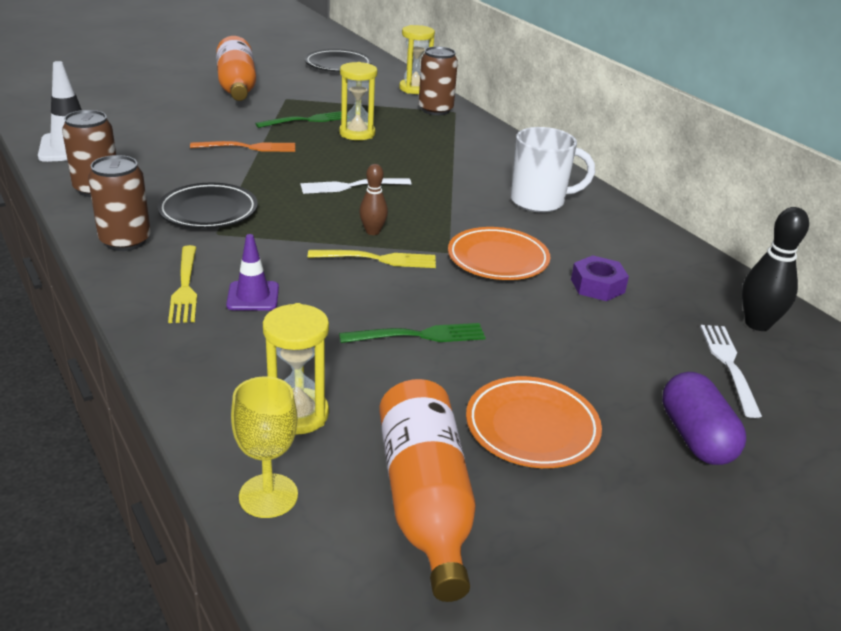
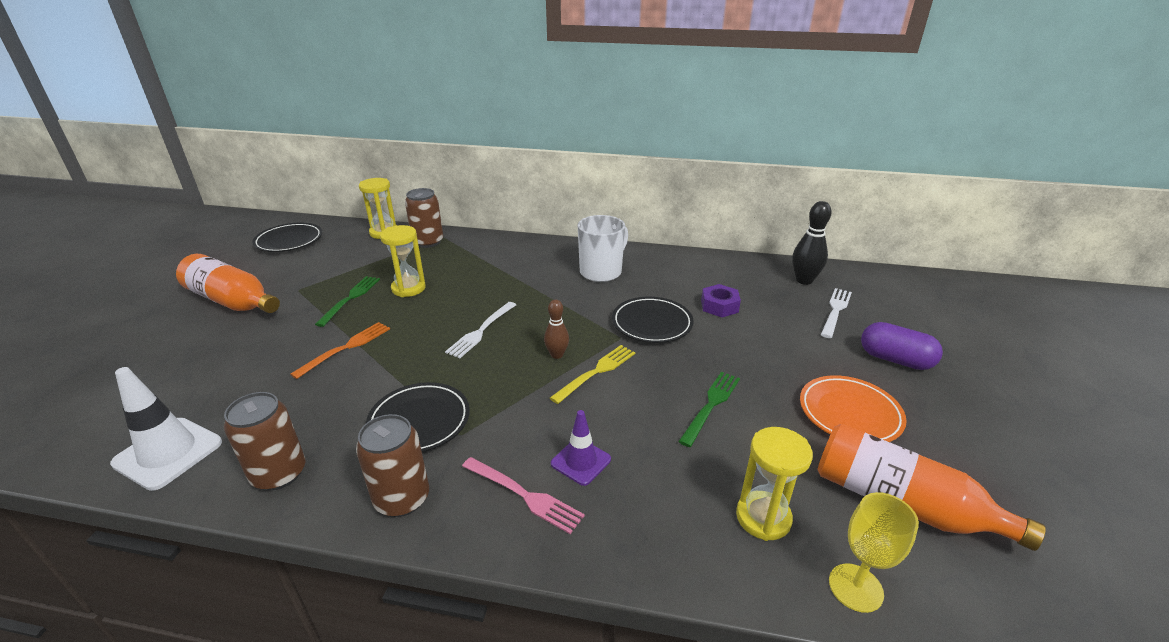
camera: 45 degrees left, 0 degrees up
(185, 287) = (524, 495): yellow fork -> pink fork
(498, 259) = (652, 324): orange plate -> black plate
(729, 365) = (835, 311): white fork -> white fork turned 75 degrees clockwise

